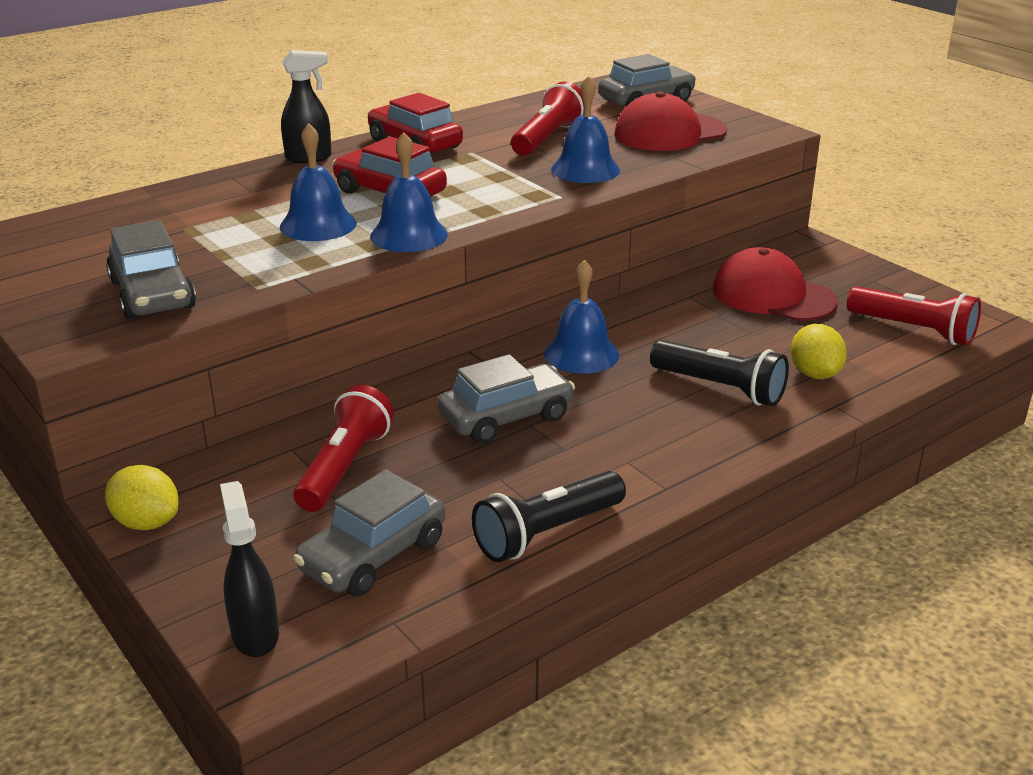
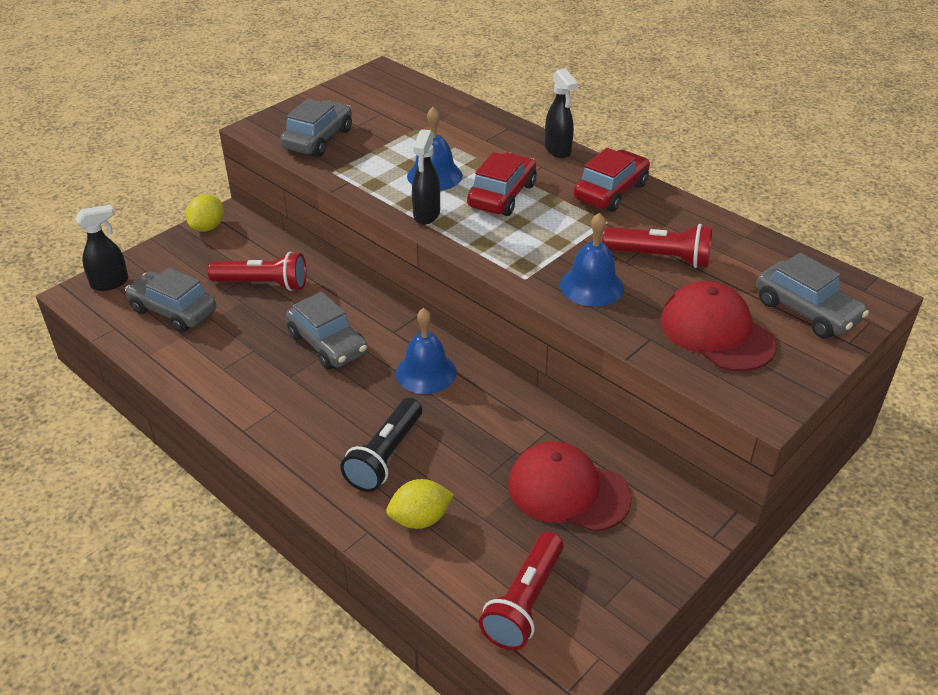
camera: 80 degrees right, 10 degrees up
(153, 294) = (318, 139): grey car -> grey car turned 150 degrees clockwise
(409, 235) = (426, 215): blue bell -> black spray bottle
(547, 533) = (192, 378): black flashlight -> none
(773, 295) = (568, 491): red cap -> red cap turned 90 degrees counterclockwise

